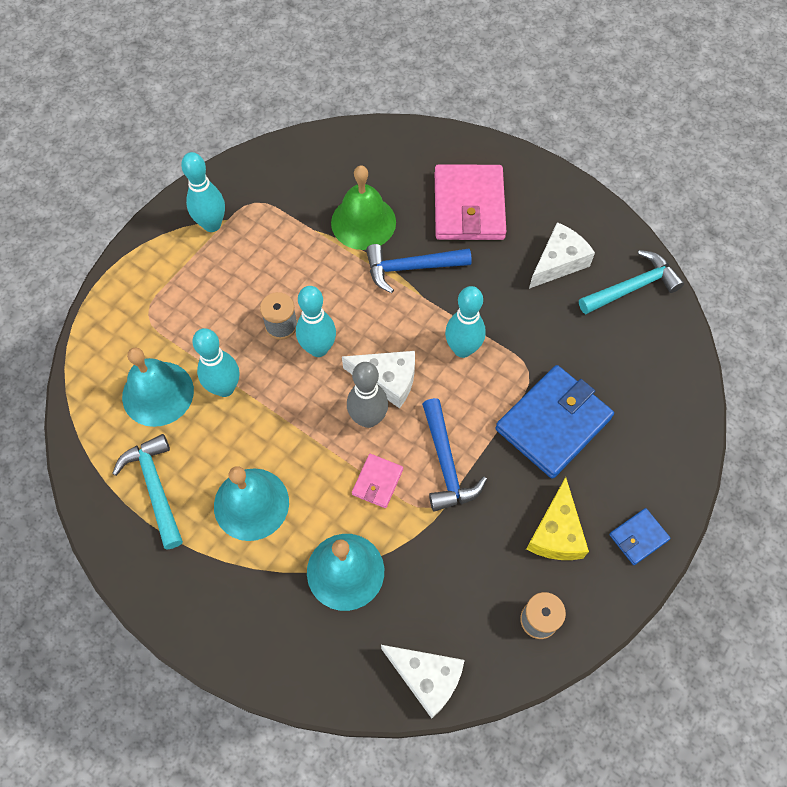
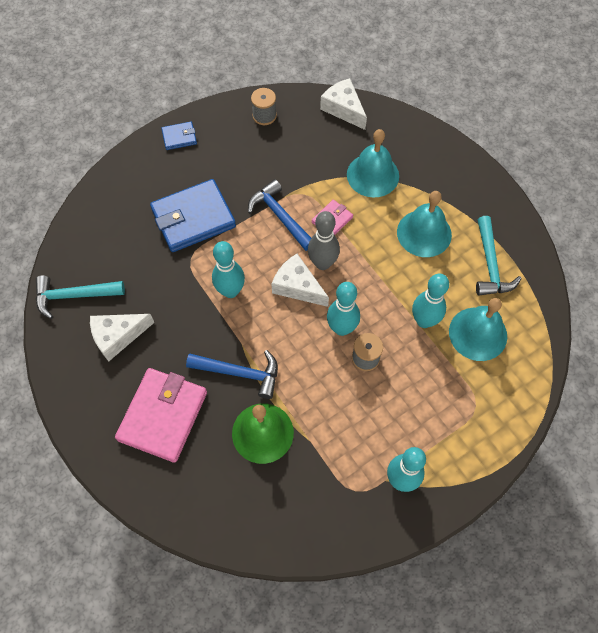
camera: 160 degrees left, 0 degrees up
(446, 463) = (280, 216): blue hammer -> blue hammer turned 45 degrees counterclockwise
(556, 532) = (229, 155): yellow cheese -> none

